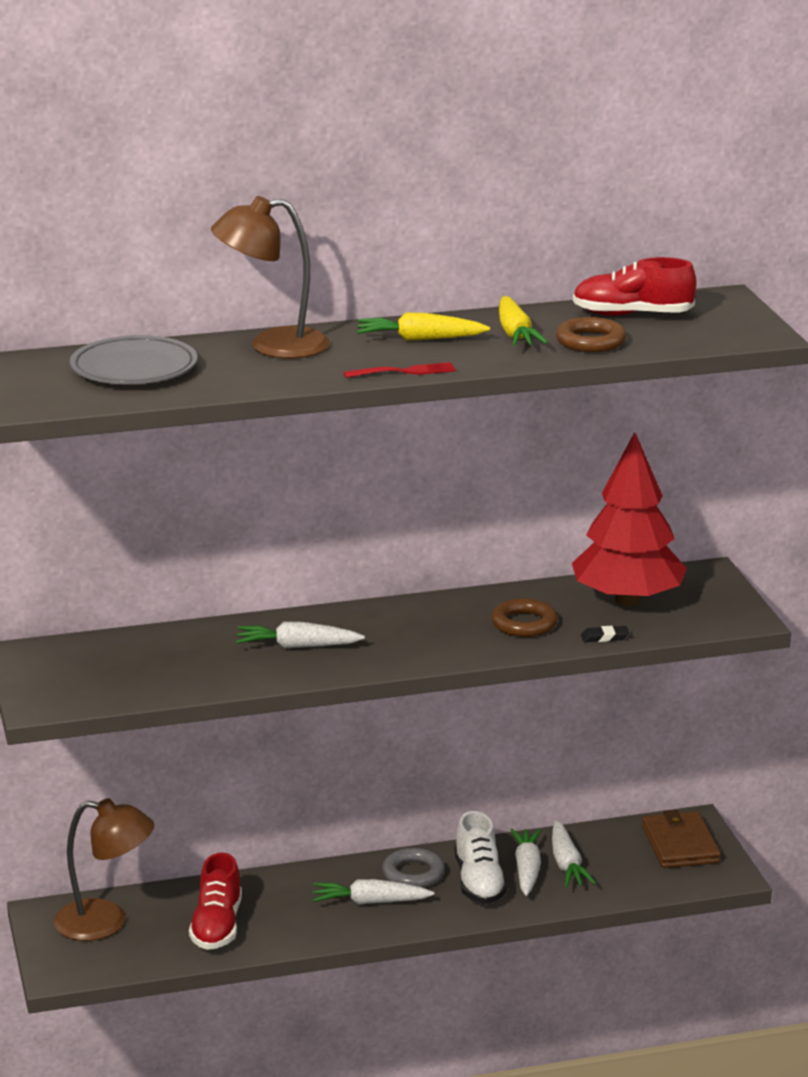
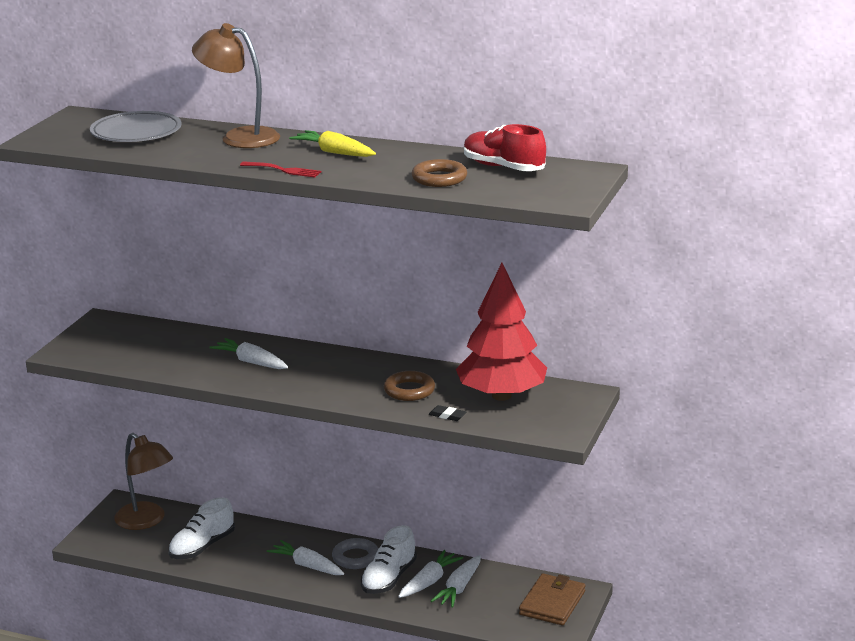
camera: 35 degrees right, 0 degrees up
(217, 926) = (202, 547): red shoe -> white shoe
(515, 334) = (401, 163): yellow carrot -> none

